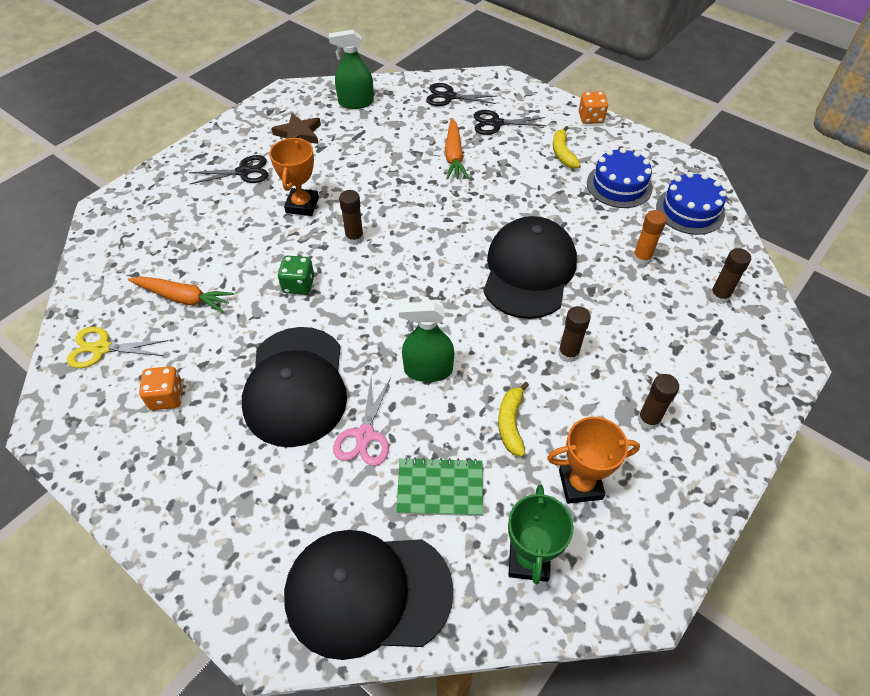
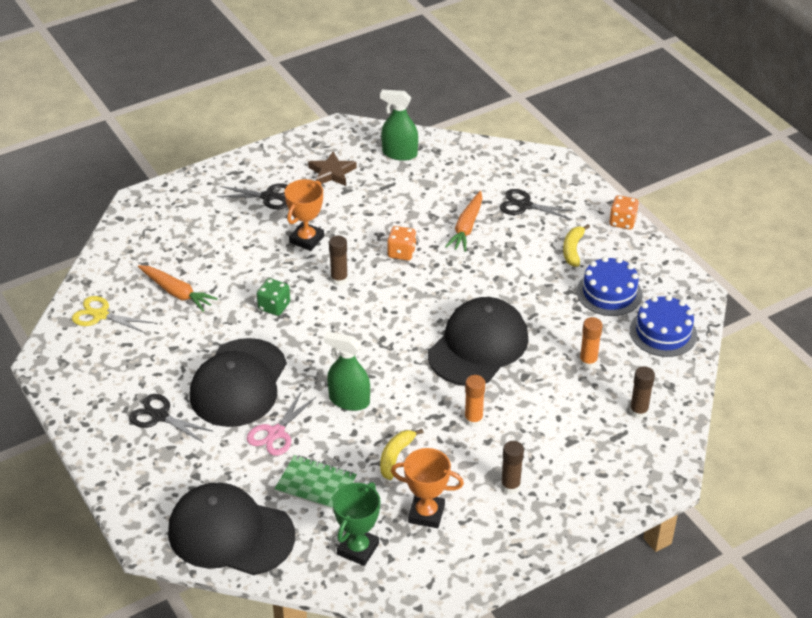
camera: 20 degrees right, 10 degrees down
(167, 397) = (137, 364): orange dice -> orange dice (401, 253)
(449, 97) = (493, 168): black scissors -> black scissors (160, 416)
(568, 353) = (473, 420): brown glue stick -> orange glue stick

